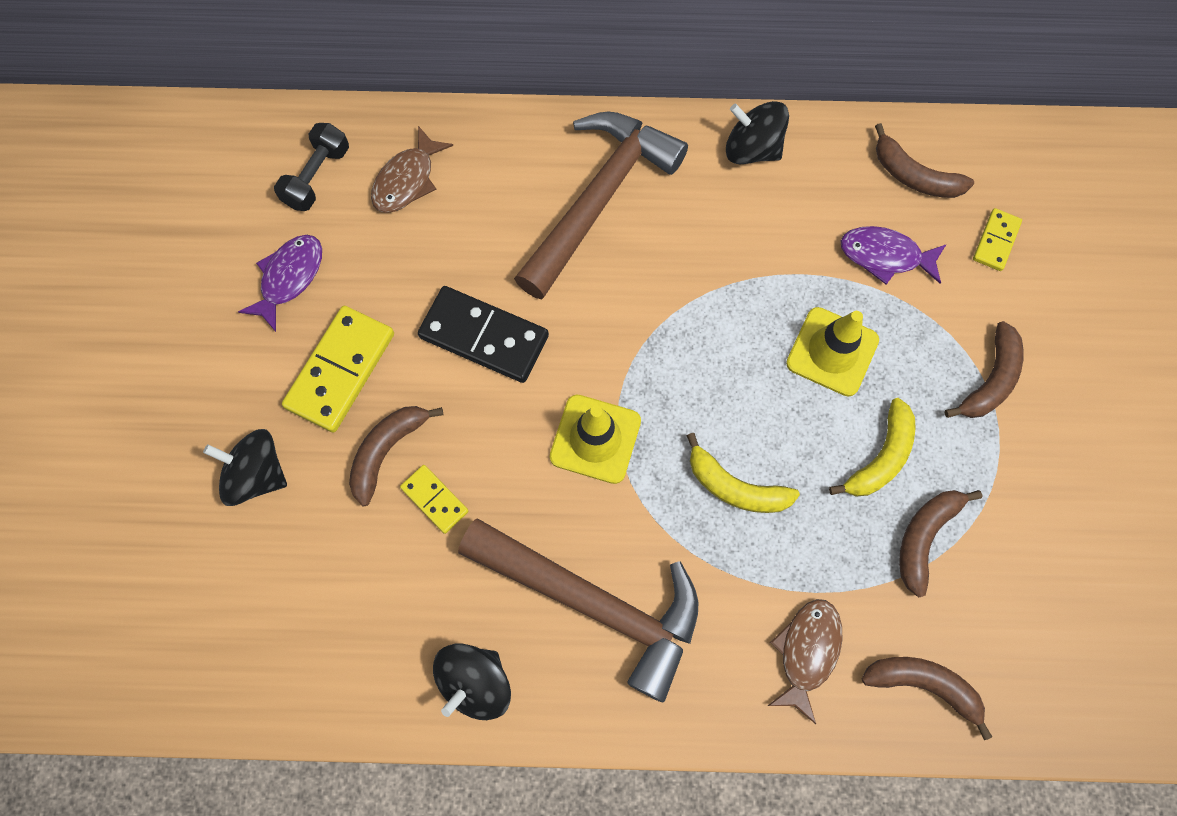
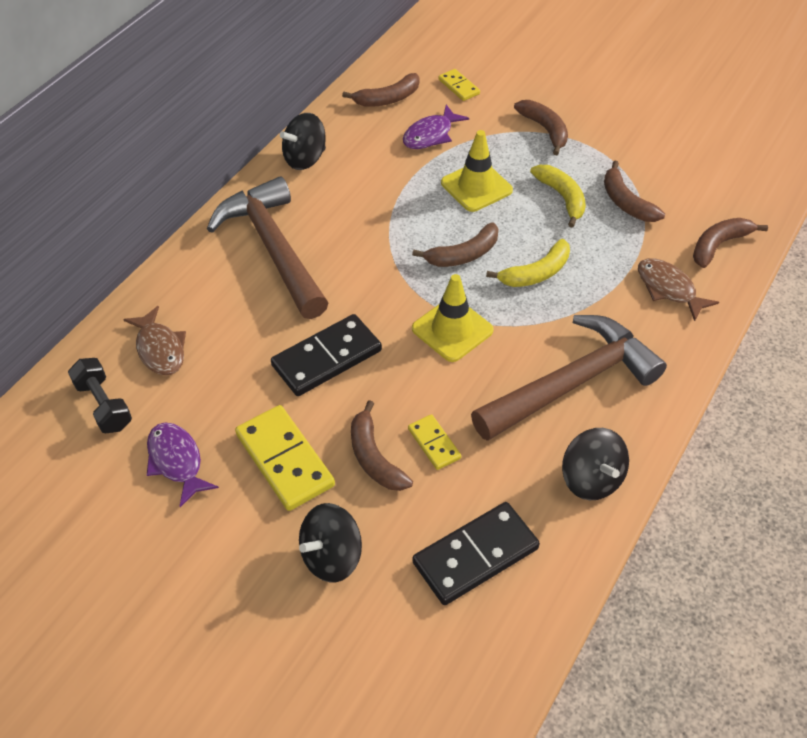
camera: 60 degrees left, 20 degrees down
(323, 608) = (475, 555): none -> black domino
(435, 499) = (434, 443): yellow domino -> yellow domino turned 75 degrees clockwise
(713, 393) = (463, 254): none -> brown banana

